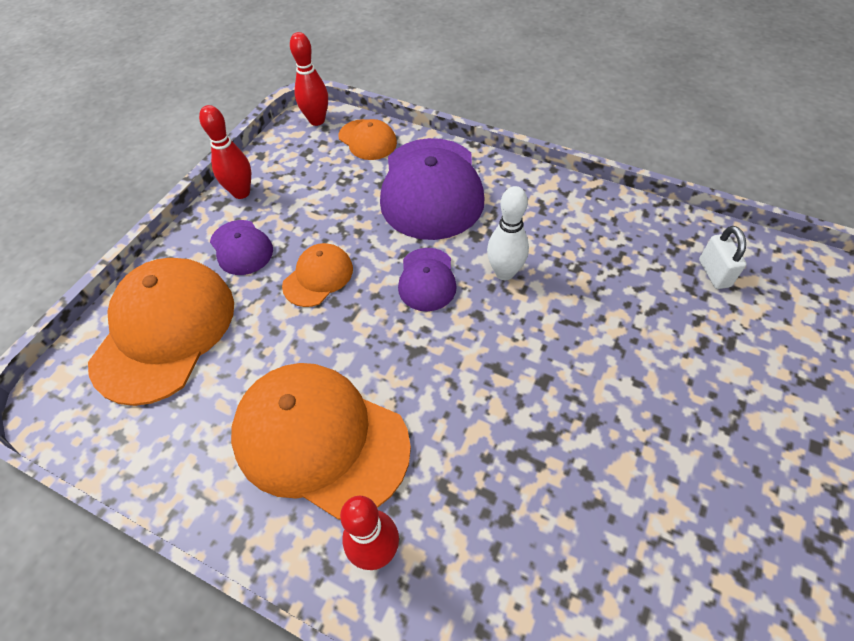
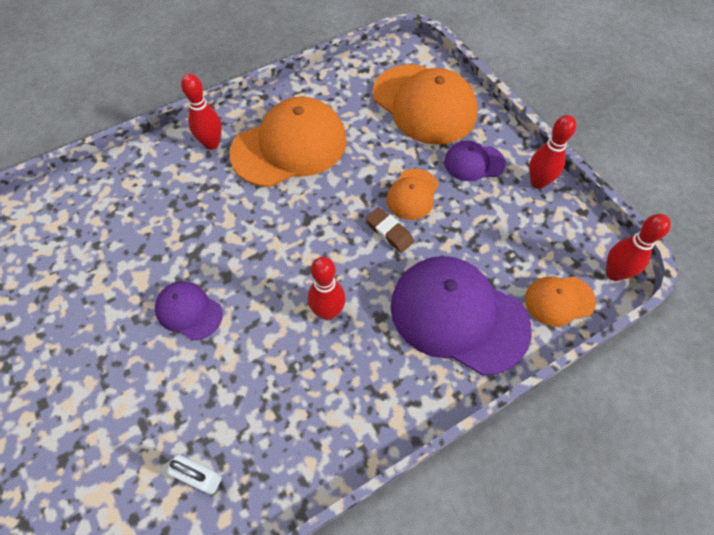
camera: 120 degrees right, 5 degrees up
(318, 277) = (412, 194): orange cap -> orange cap turned 45 degrees clockwise
(380, 272) = (389, 232): none -> brown eraser
(427, 279) = (361, 257): purple cap -> purple cap (189, 311)
(504, 272) = (328, 312): white bowling pin -> red bowling pin

